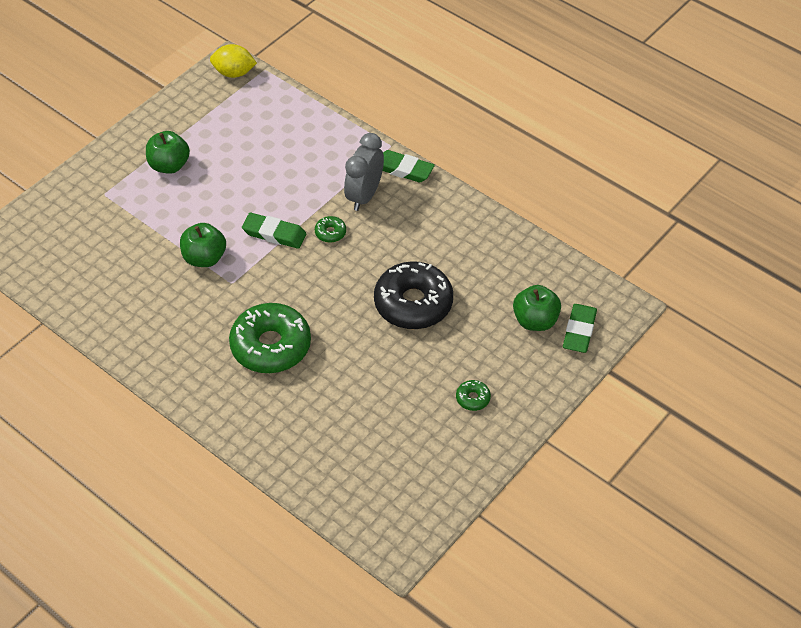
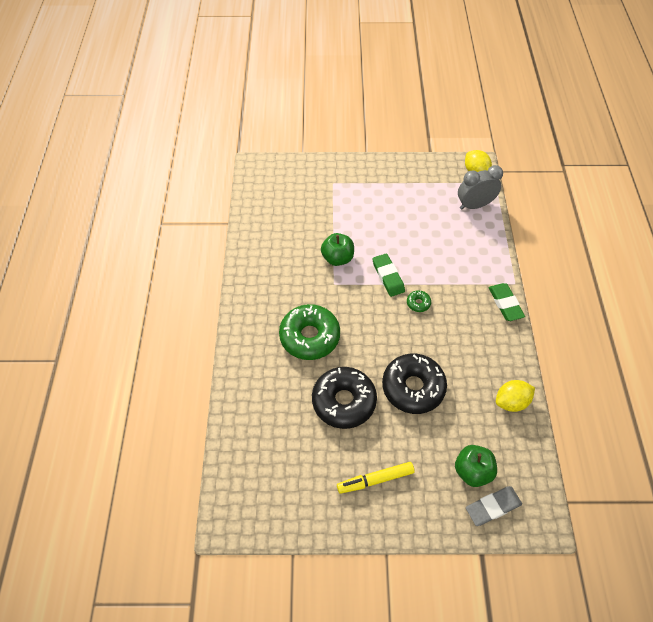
camera: 50 degrees right, 5 degrees up
(169, 165) = (381, 194): green apple -> none
(364, 196) = (463, 299): grey clock -> grey clock (474, 205)
(371, 367) = (344, 401): none -> black donut
(473, 398) = (375, 480): green donut -> yellow marker
(501, 243) = (511, 402): none -> yellow lemon
(579, 331) = (493, 507): green eraser -> grey eraser

